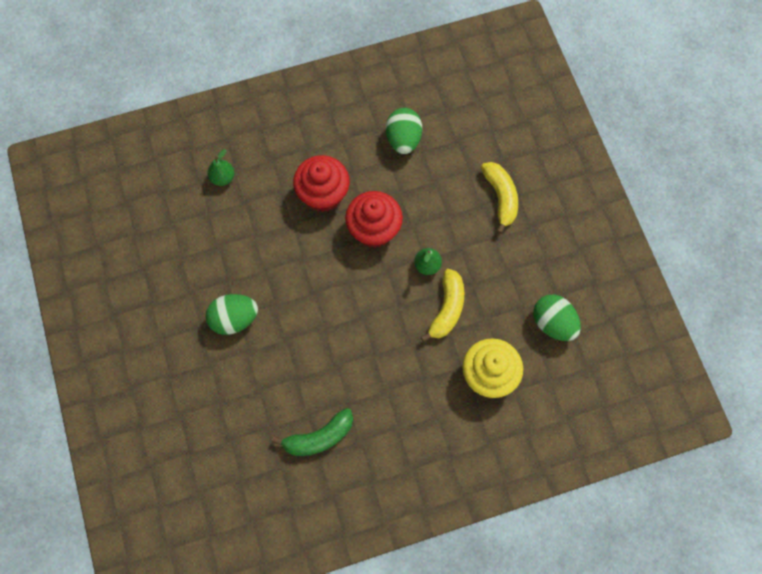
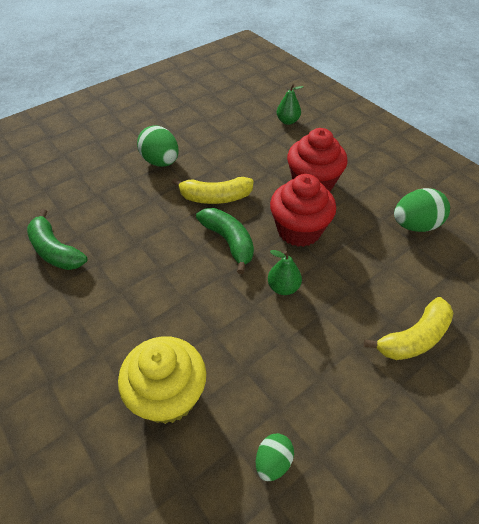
camera: 70 degrees right, 20 degrees down
(365, 290) = (229, 242): none -> green banana
(447, 309) = (239, 322): yellow banana -> yellow banana (215, 197)
(553, 323) = (273, 461): green egg -> green egg, size x0.58

